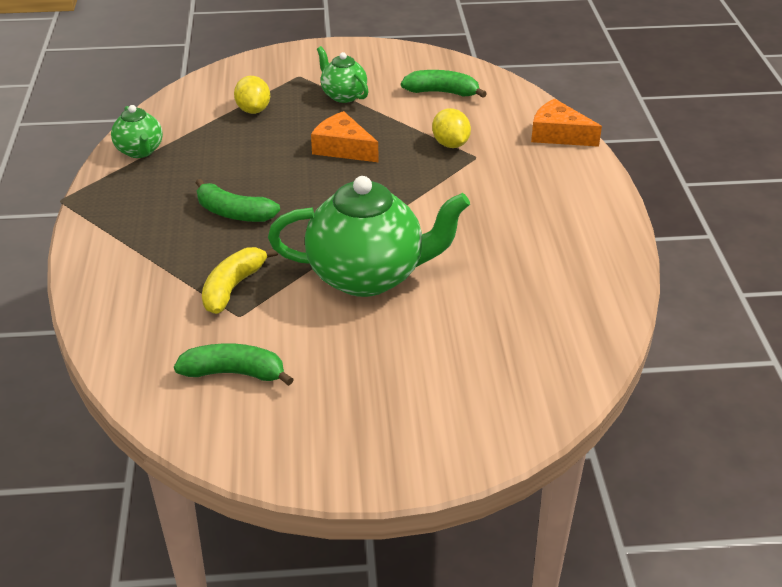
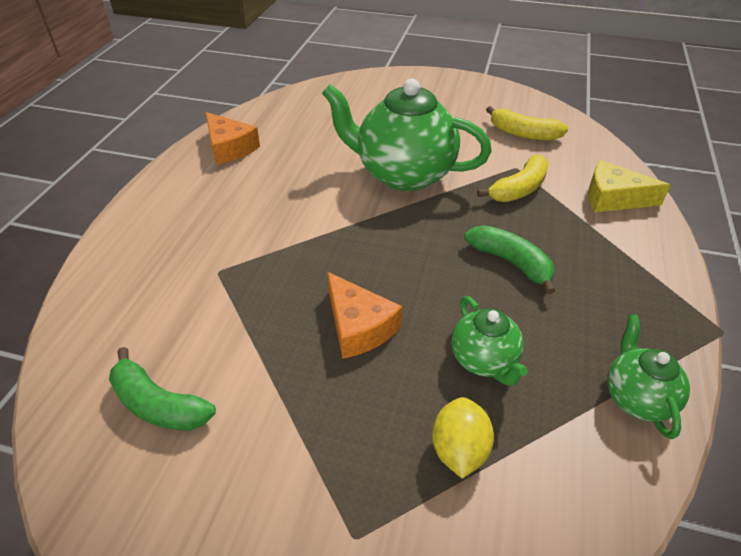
camera: 160 degrees left, 5 degrees up
(125, 300) = (613, 198): none -> yellow cheese
(234, 373) = (523, 134): green banana -> yellow banana
(343, 95) = (305, 445): green teapot -> green teapot (484, 360)
(450, 144) = (229, 297): yellow lemon -> none
(558, 134) = (100, 279): orange cheese -> orange cheese (229, 148)

